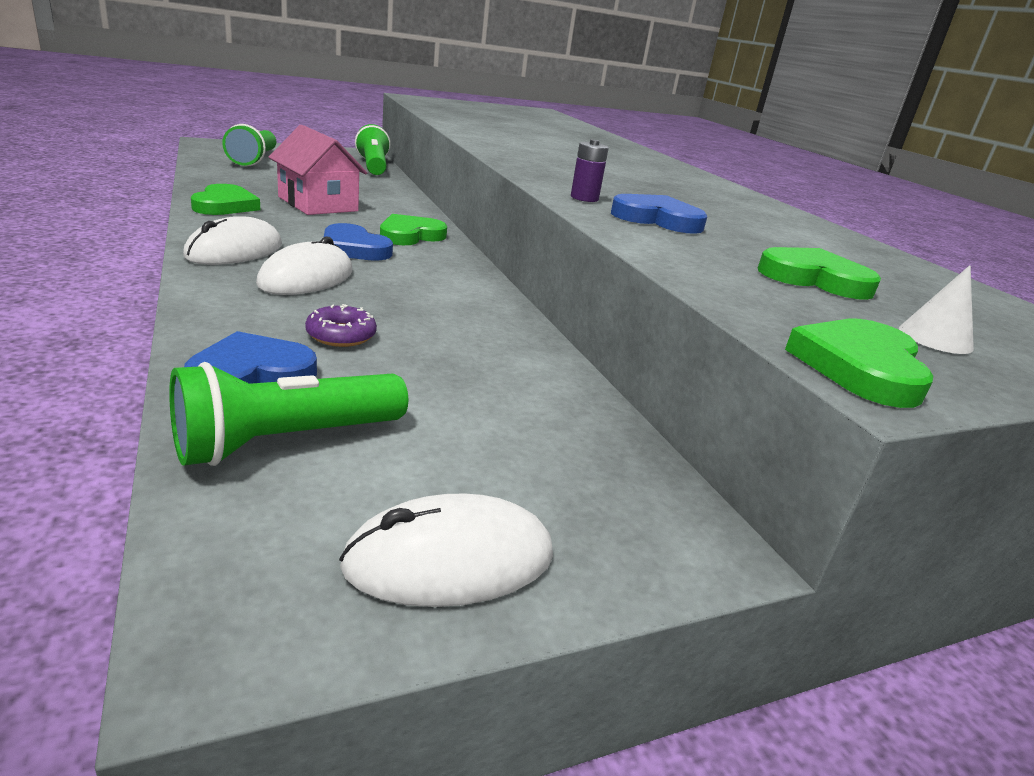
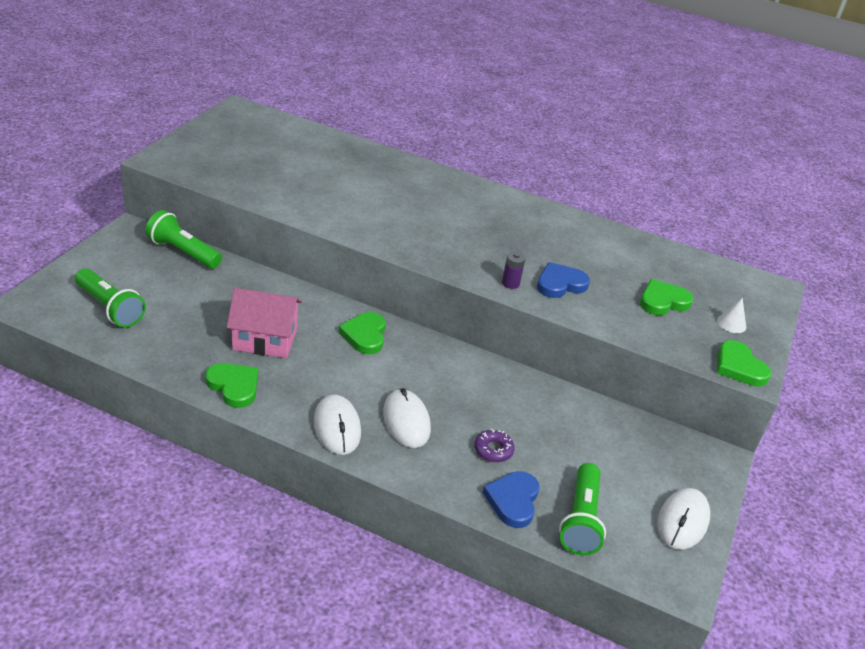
camera: 45 degrees left, 10 degrees up
(353, 248) = (371, 374): blue heart -> none

